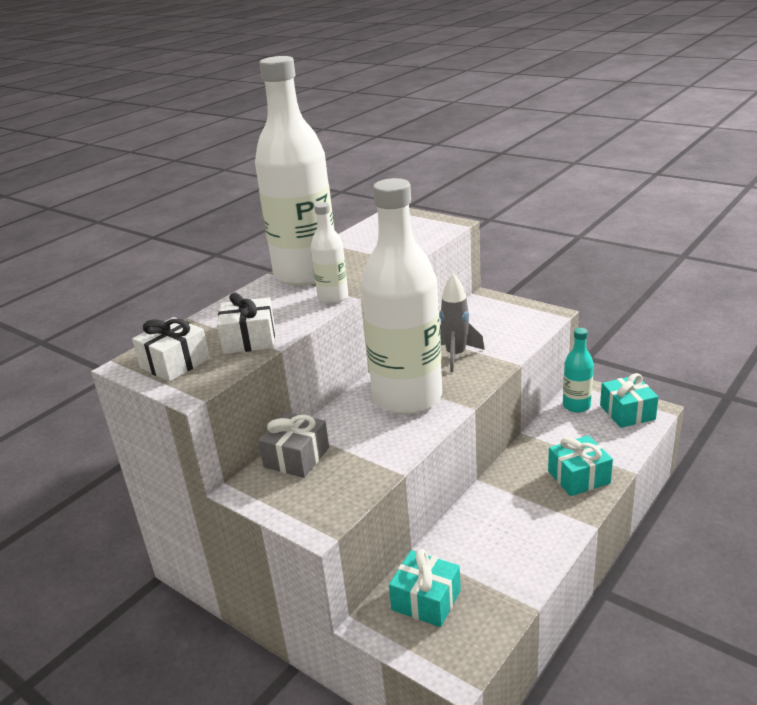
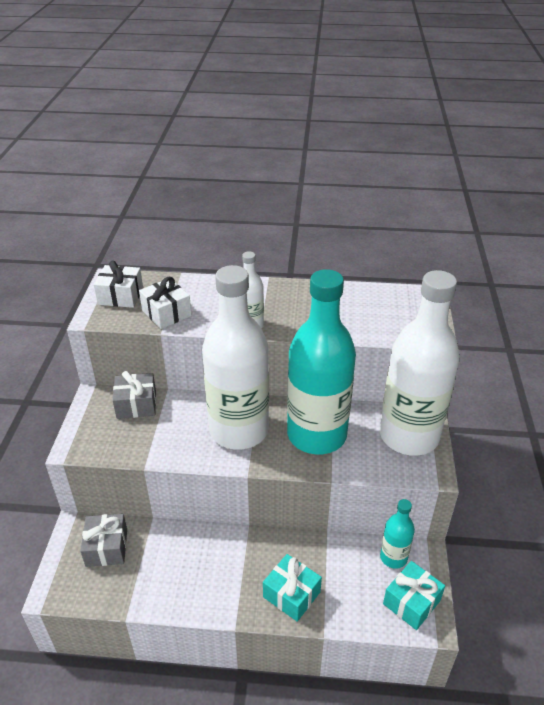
camera: 55 degrees right, 10 degrees up
(306, 273) = (279, 295): white bottle -> white bottle (409, 436)
(426, 600) = (106, 547): turquoise gift -> grey gift
(456, 355) = (316, 435): grey rocket -> turquoise bottle

